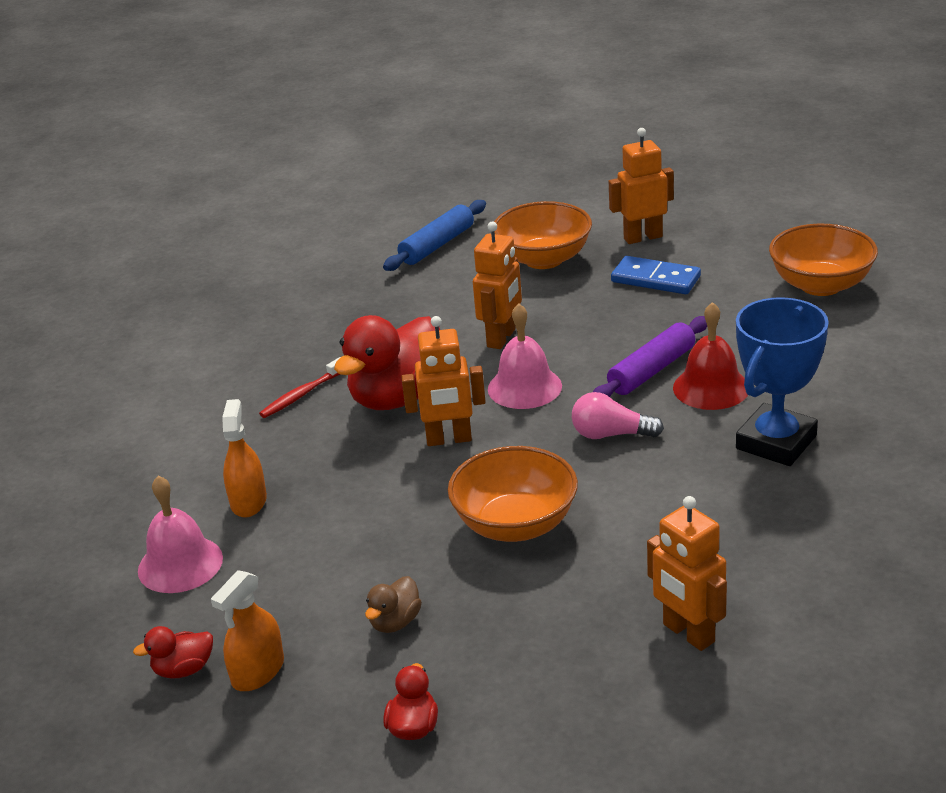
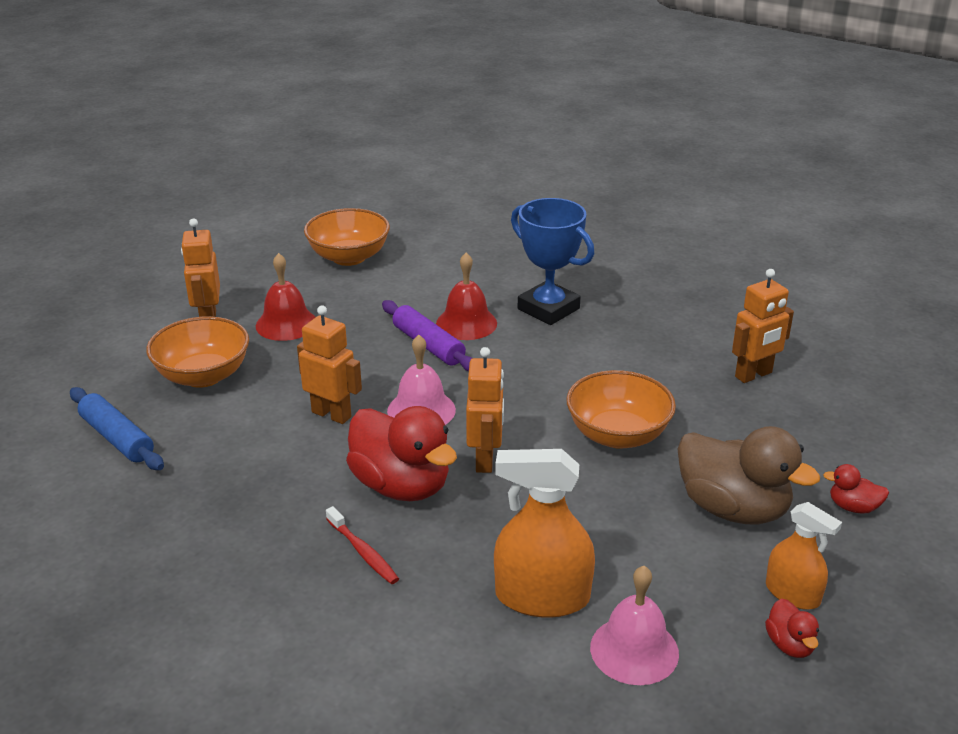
camera: 85 degrees left, 0 degrees up
(248, 501) = (542, 597): orange spray bottle -> orange spray bottle, size x1.62
(395, 622) = (733, 509): brown duck -> brown duck, size x2.23
(611, 434) = (511, 375): pink light bulb -> none
(655, 279) = (286, 324): blue domino -> red bell

